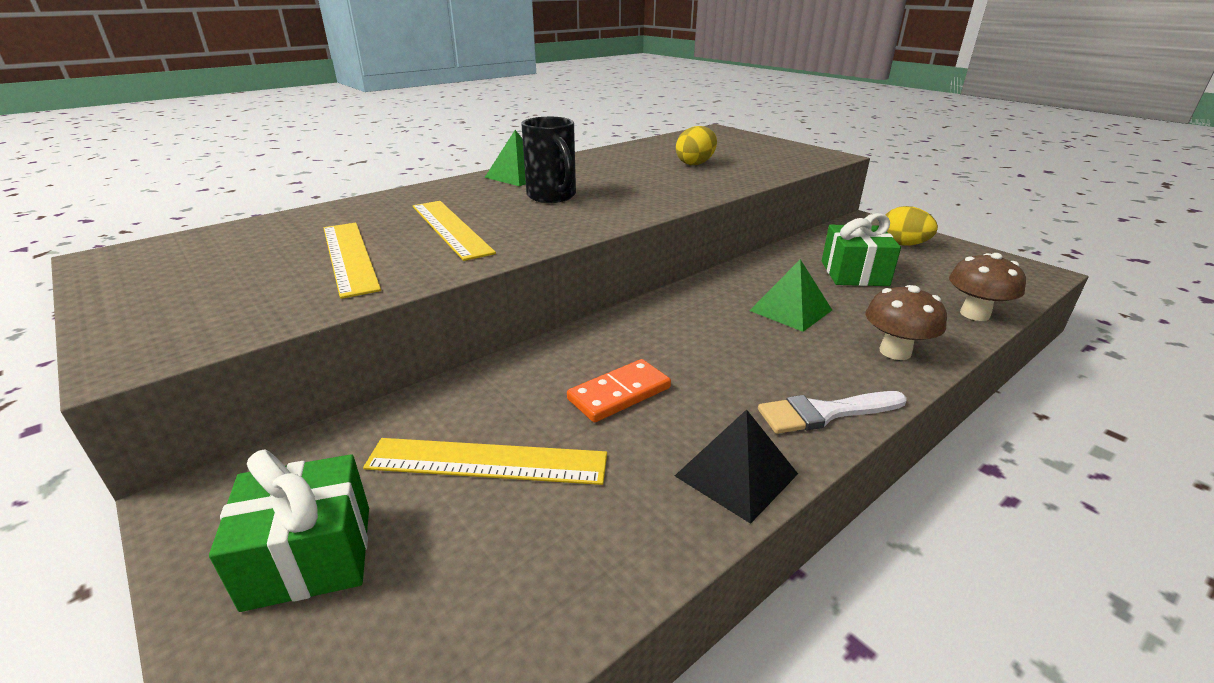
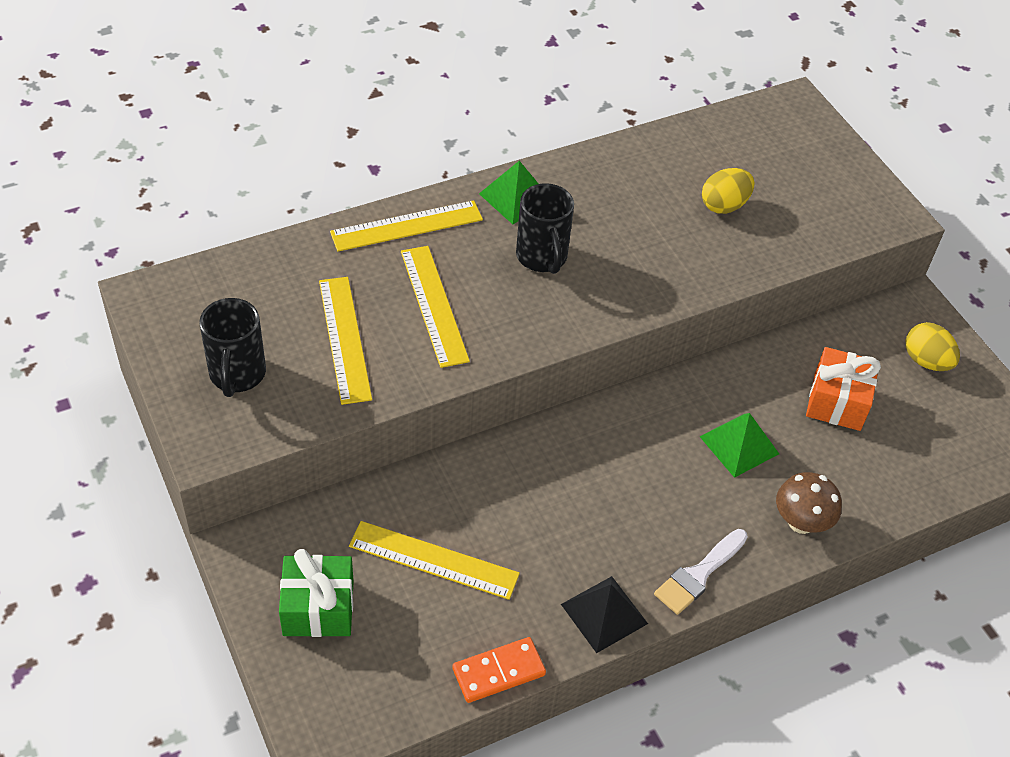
camera: 10 degrees right, 20 degrees up
(203, 295) = (237, 375): none -> black mug
(418, 195) = (407, 226): none -> yellow ruler
(619, 394) = (545, 516): orange domino -> orange domino (498, 672)
(824, 413) = (698, 574): white brush -> white brush turned 45 degrees counterclockwise
(854, 273) = (837, 402): green gift -> orange gift
(974, 314) = (913, 491): brown mushroom -> none

